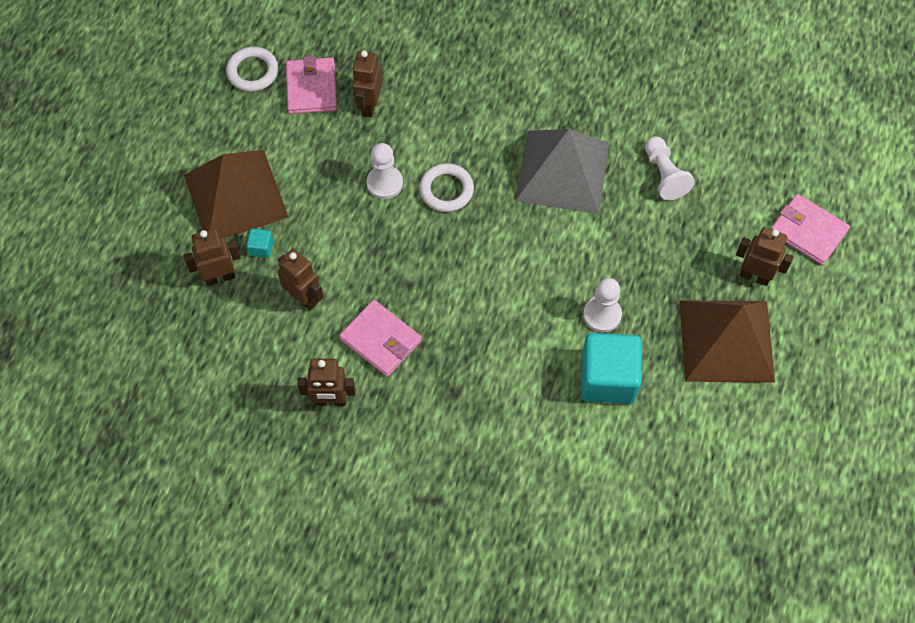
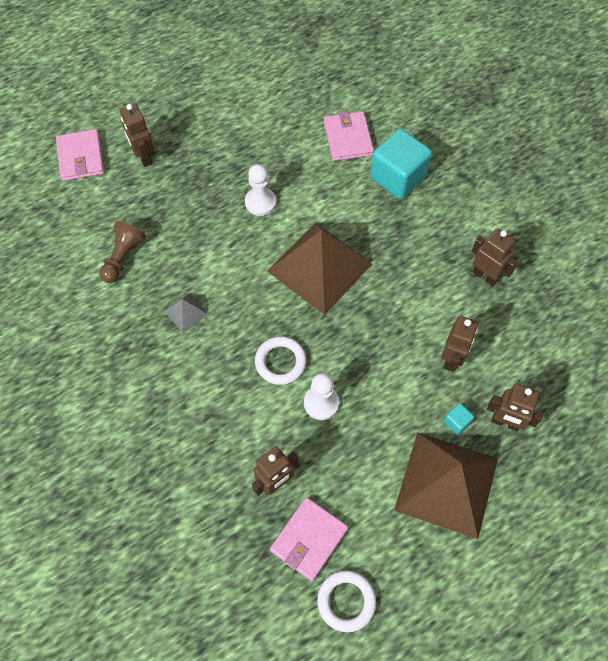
camera: 140 degrees left, 0 degrees up
(304, 298) = (452, 359): brown robot -> brown robot turned 150 degrees counterclockwise
(381, 340) = (419, 290): pink wallet -> pink wallet (348, 138)
(562, 171) = (186, 312): grey pyramid -> grey pyramid, size x0.41
(607, 379) = (295, 166): turquoise cube -> turquoise cube (398, 177)
(664, 175) = (123, 257): white pawn -> brown pawn
(726, 340) = (203, 136): brown pyramid -> brown pyramid (319, 267)

